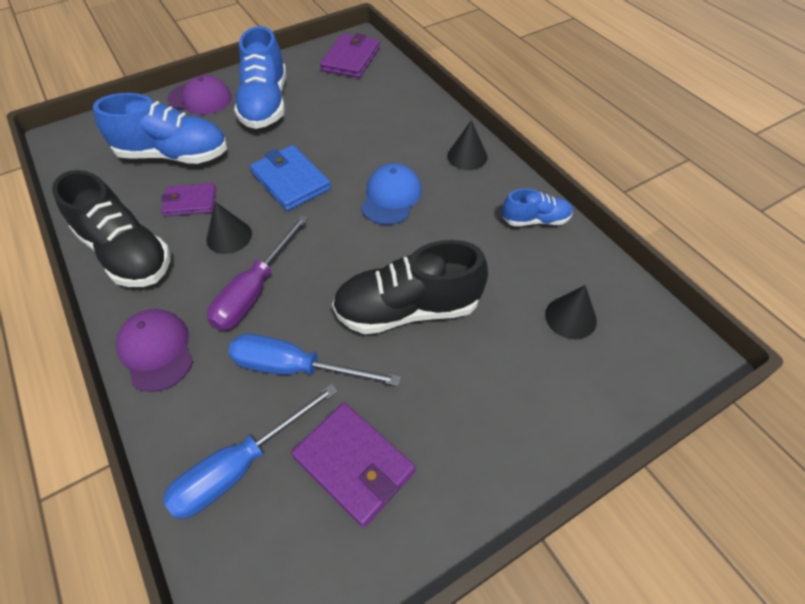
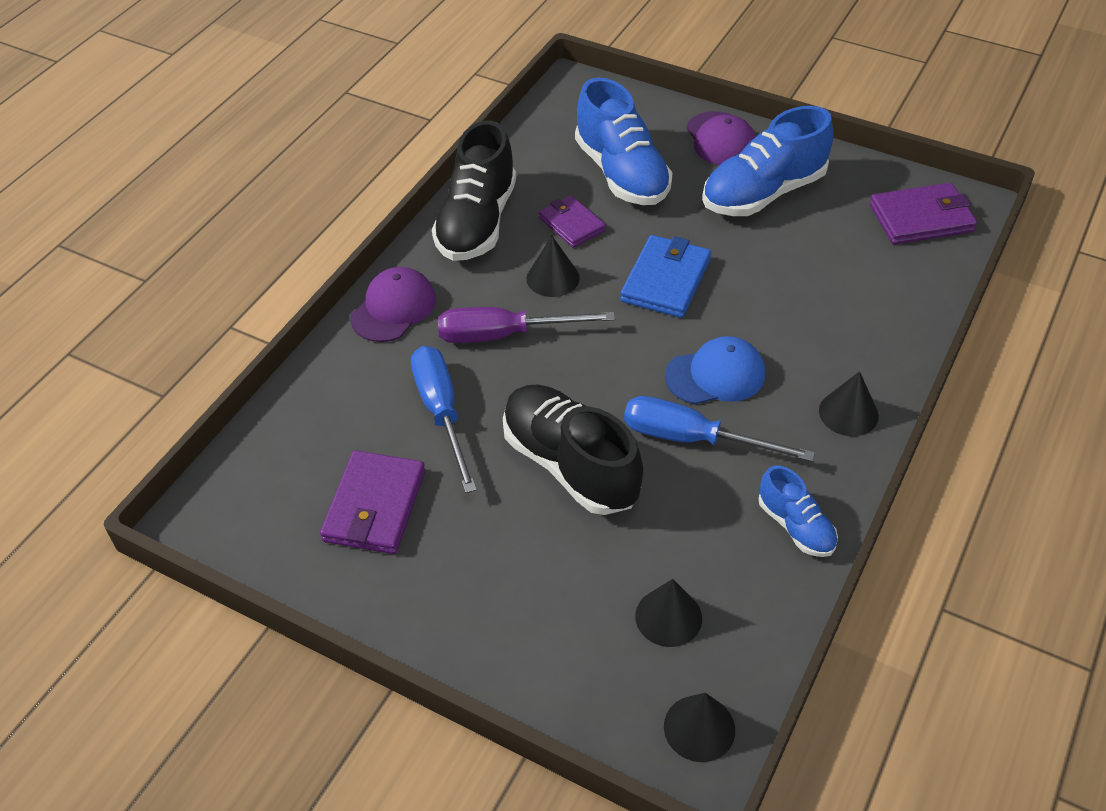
camera: 60 degrees right, 5 degrees down
(240, 466) = (325, 428): blue screwdriver -> blue screwdriver (692, 439)
(666, 344) = (699, 728): none -> black cone

